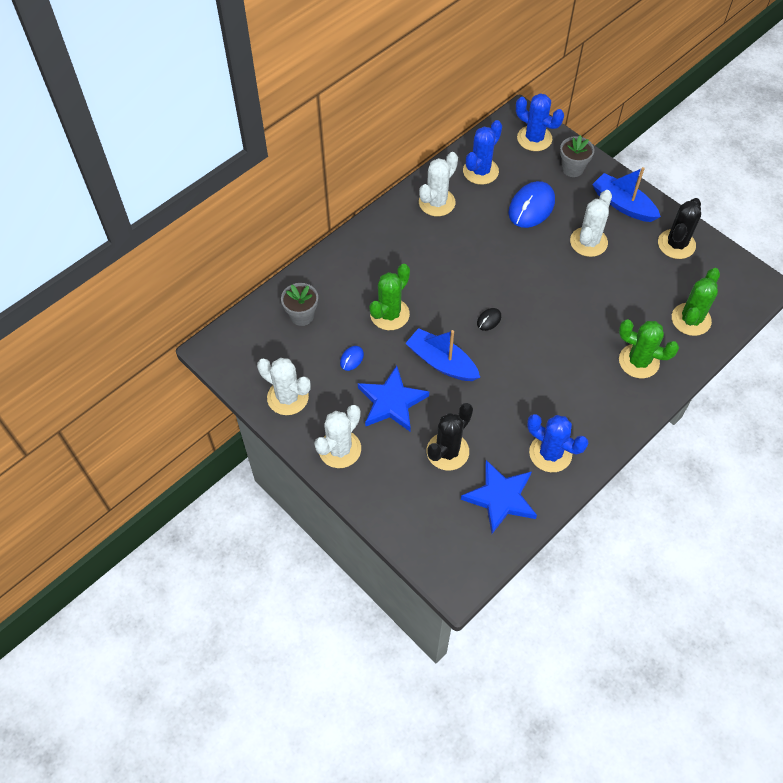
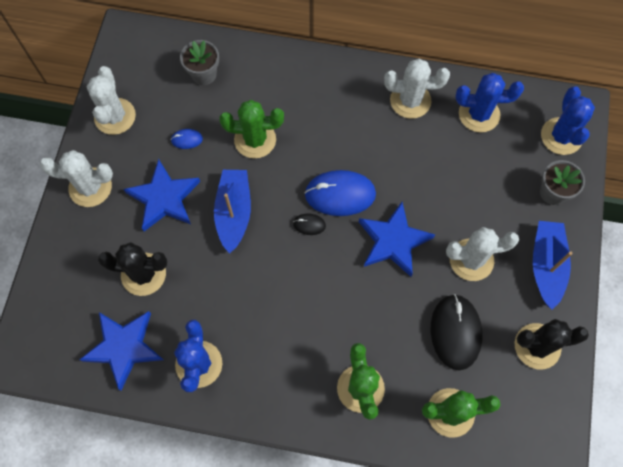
camera: 55 degrees right, 10 degrees up
(531, 207) = (472, 183): blue mouse -> blue mouse (340, 194)
(540, 277) = (393, 241): none -> blue star
(635, 282) = (455, 332): none -> black mouse

